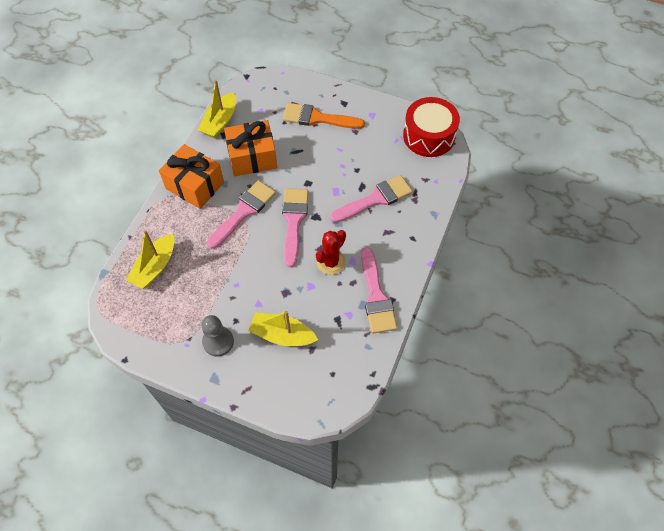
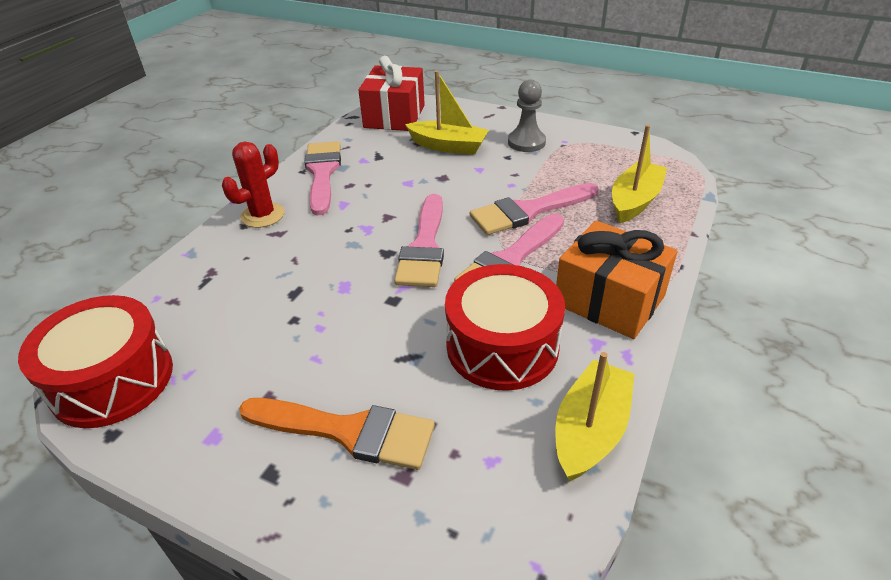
camera: 175 degrees left, 20 degrees down
(252, 157) = (502, 346): orange gift -> red drum
(331, 262) = (375, 203): red cactus -> red cactus (262, 215)
(333, 386) = (394, 116): none -> red gift
(375, 199) = (278, 273): pink brush -> pink brush (529, 211)

